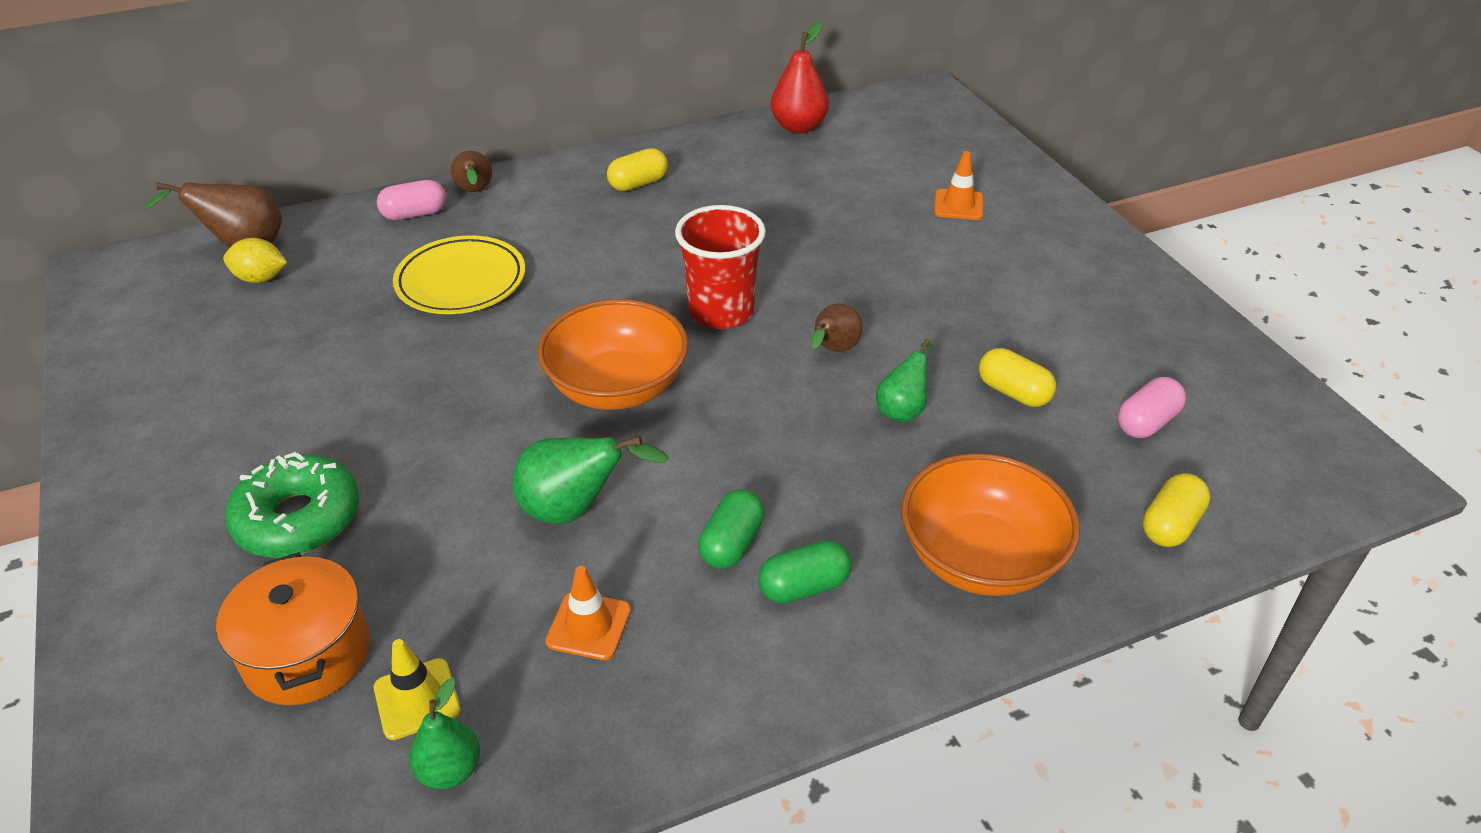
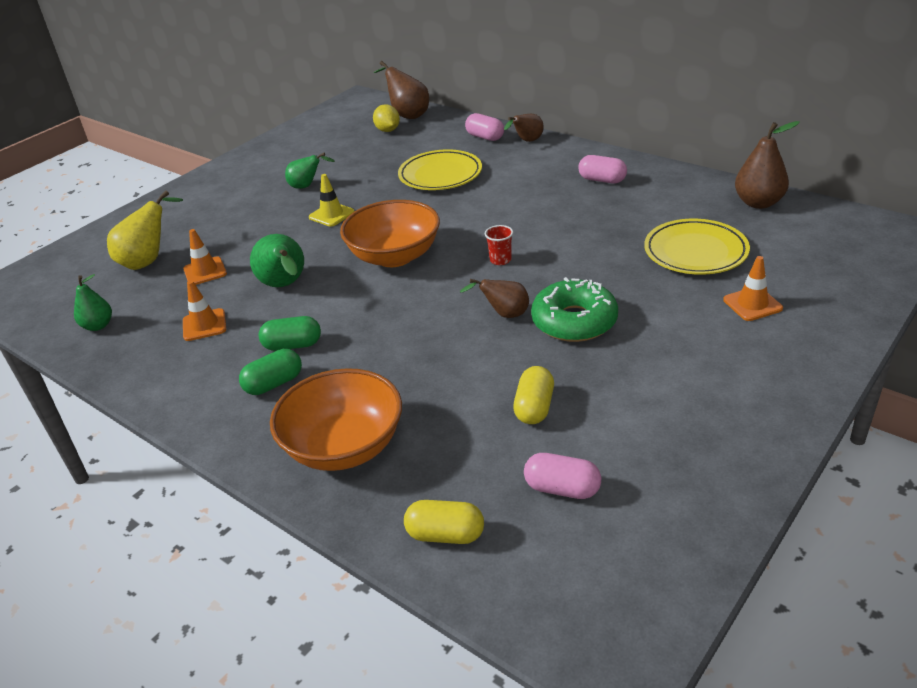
camera: 65 degrees right, 5 degrees down
(298, 519) = (228, 219): green donut -> green donut (574, 321)
(307, 654) = (148, 261): orange pot -> yellow pear
(417, 699) = (135, 299): yellow traffic cone -> yellow traffic cone (331, 215)
(431, 588) = (205, 271): none -> orange traffic cone
(638, 184) = (602, 180): yellow capsule -> pink capsule
(721, 312) = (500, 260): red cup -> red cup, size x0.44
(798, 127) = (758, 203): red pear -> brown pear
(804, 587) = (274, 384): green capsule -> green capsule turned 75 degrees counterclockwise
(843, 194) = (695, 252): none -> yellow plate
(903, 409) = (468, 364): green pear -> green pear (307, 186)

